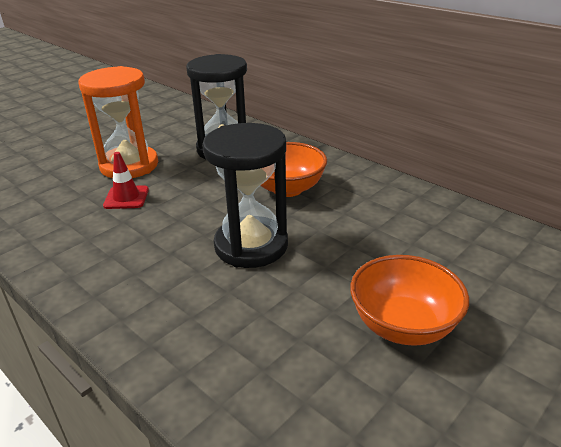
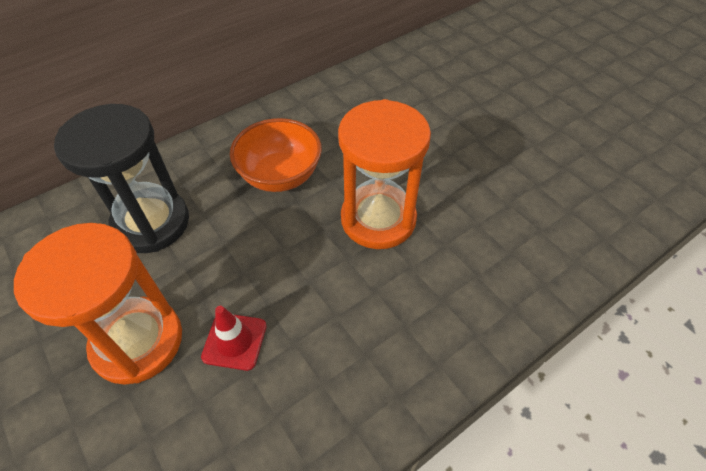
camera: 80 degrees left, 20 degrees up
(251, 245) = (378, 219): black hourglass -> orange hourglass
(403, 325) = (498, 143): orange bowl -> none

